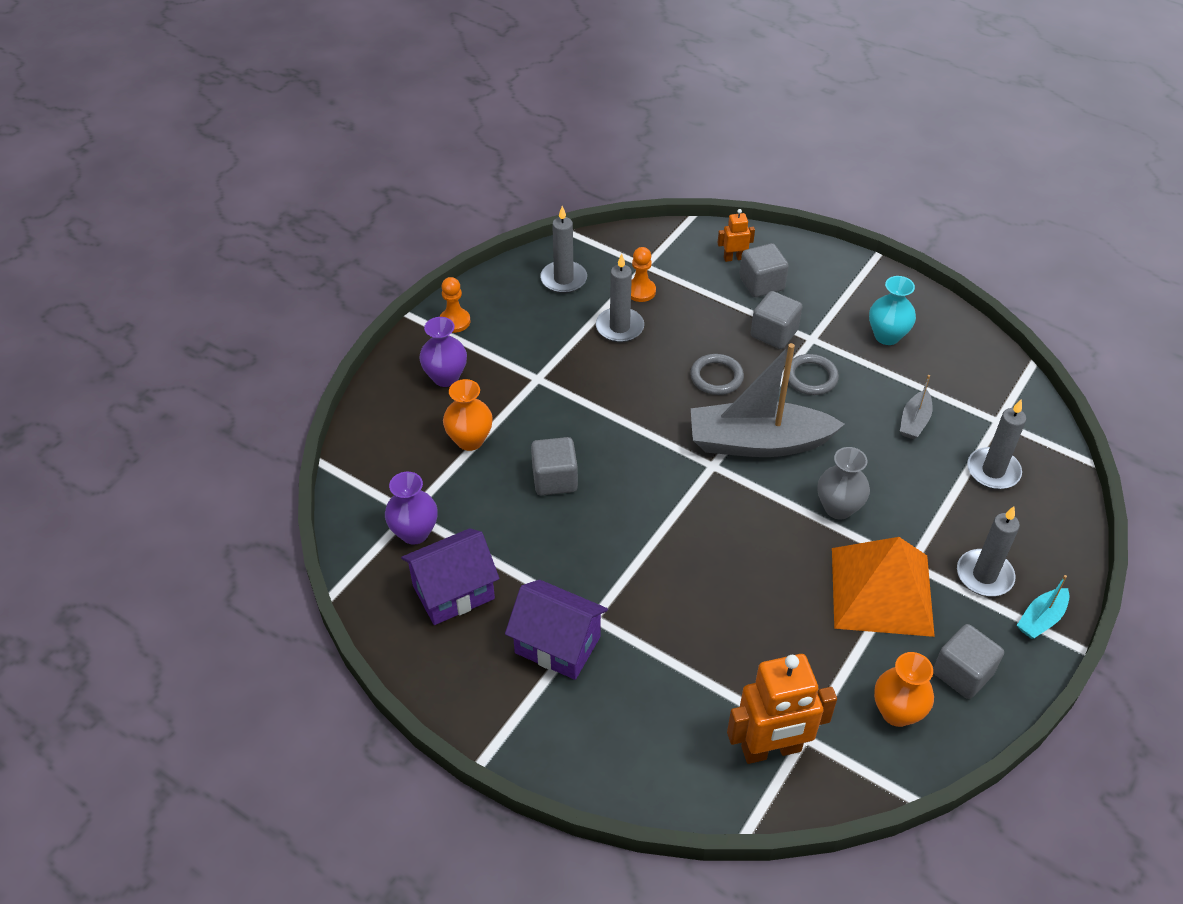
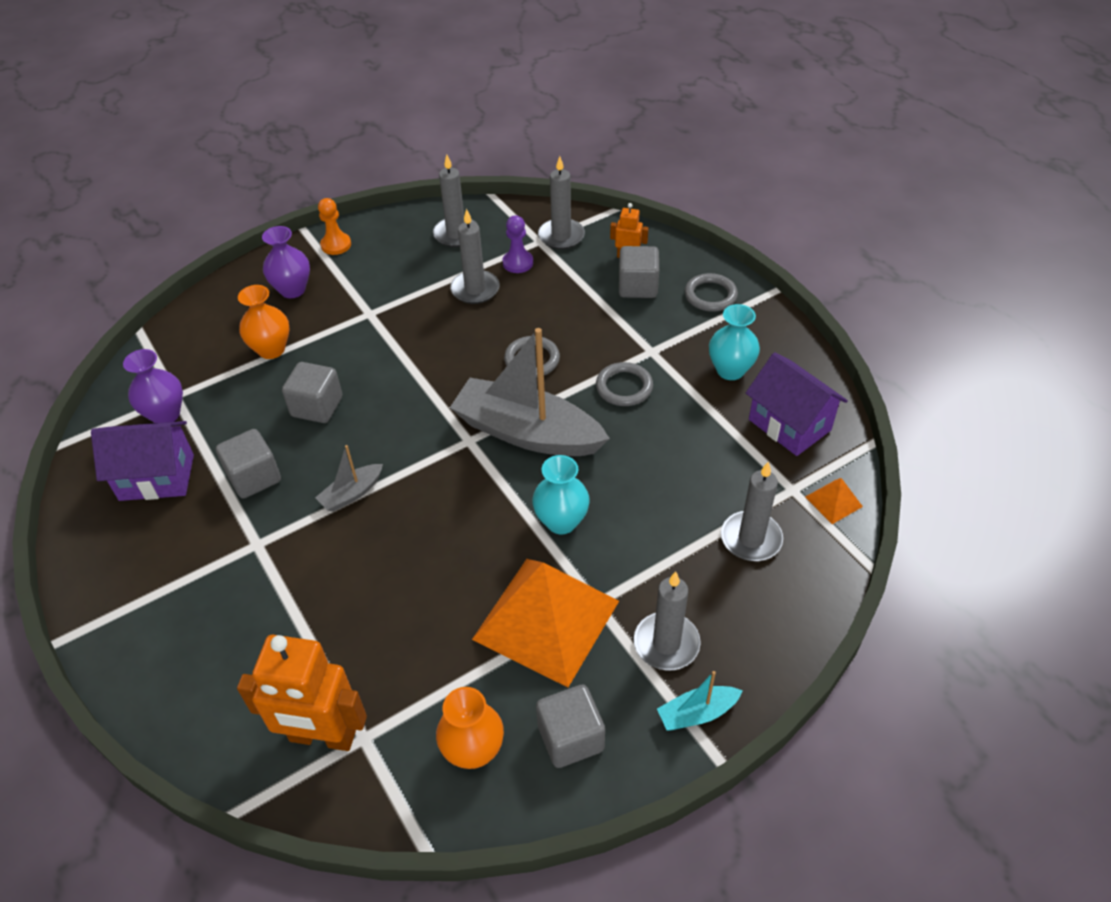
camera: 25 degrees right, 0 degrees up
(557, 645) = (206, 557): purple house -> purple house (789, 425)
(640, 291) = (518, 263): orange pawn -> purple pawn
(662, 255) = (561, 236): none -> grey candle
(774, 333) = (617, 335): grey cube -> grey cube (254, 477)
(827, 274) = (710, 295): none -> grey ring
(838, 508) = (561, 521): grey vase -> turquoise vase
(914, 421) = (700, 462): grey boat -> grey boat (352, 494)
(1034, 420) = (833, 501): none -> orange pyramid

